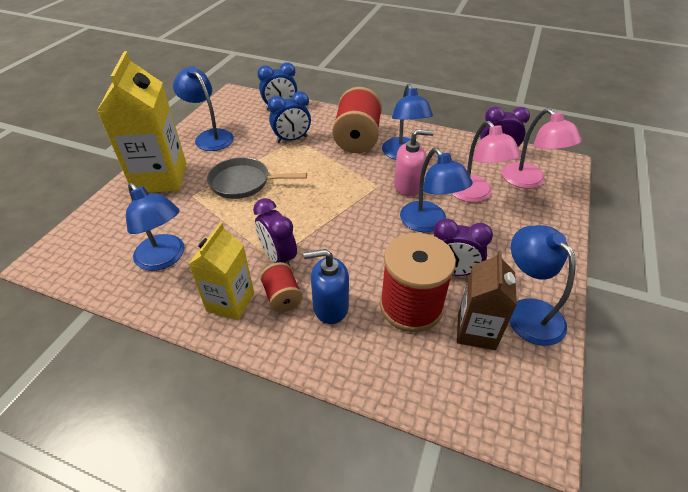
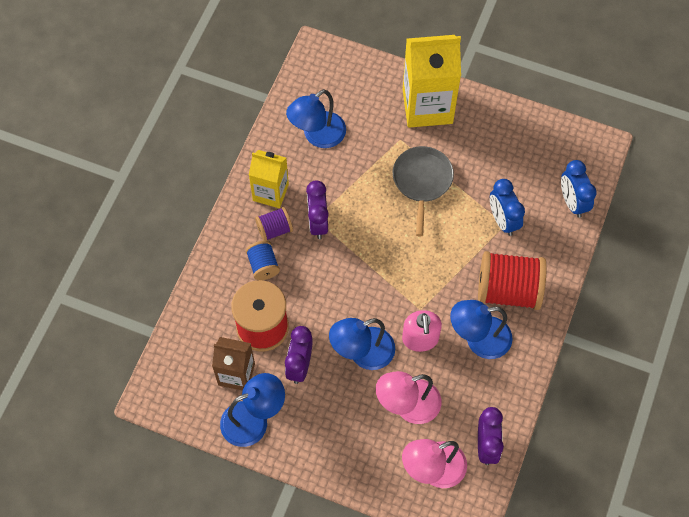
camera: 90 degrees right, 20 degrees up
(210, 136) = (503, 136): blue lamp -> none
(278, 257) = (318, 223): purple clock -> purple clock turned 60 degrees counterclockwise
(282, 297) = (274, 229): red spool -> purple spool
(330, 307) = (263, 265): blue soap dispenser -> blue spool

